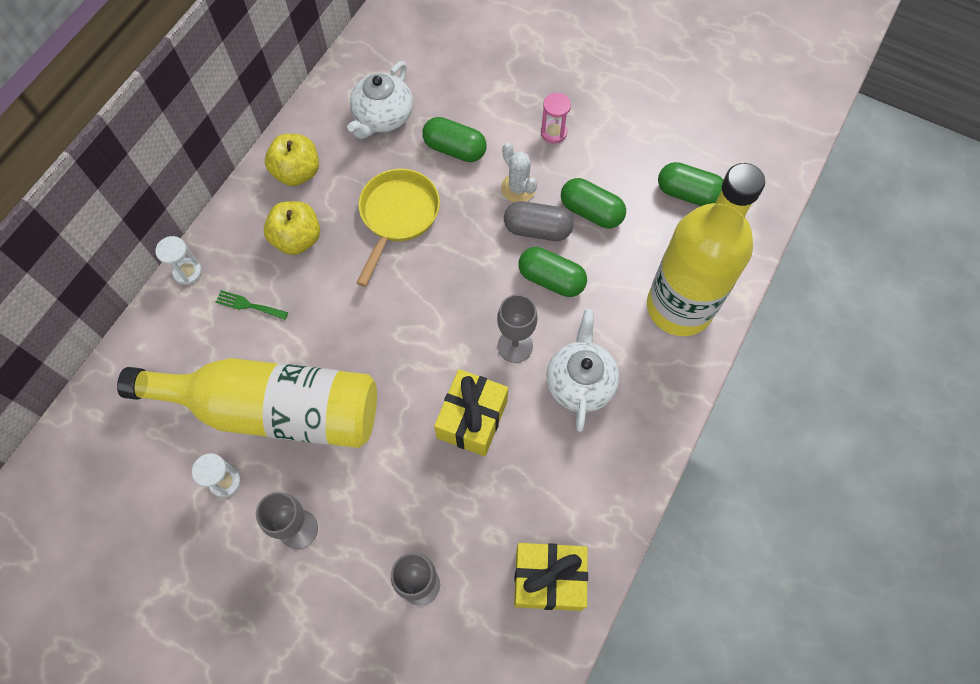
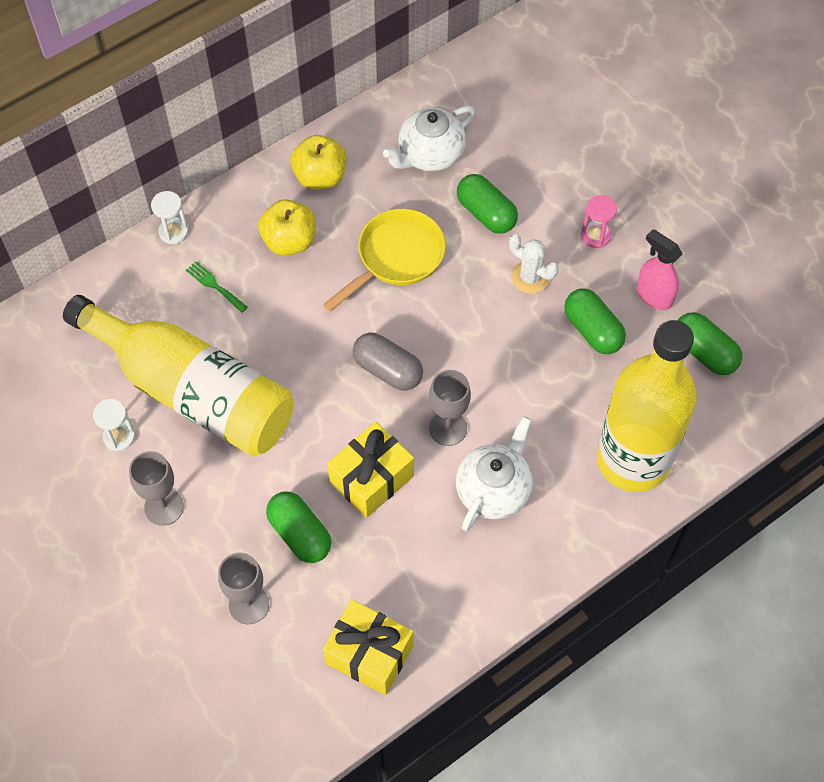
camera: 25 degrees right, 5 degrees down
(518, 188) = (530, 277): white cactus -> white cactus turned 45 degrees counterclockwise
(537, 229) = (528, 326): grey capsule -> grey capsule (388, 370)
(551, 279) = (517, 380): green capsule -> green capsule (300, 534)
(625, 164) = (653, 296): none -> pink spray bottle

